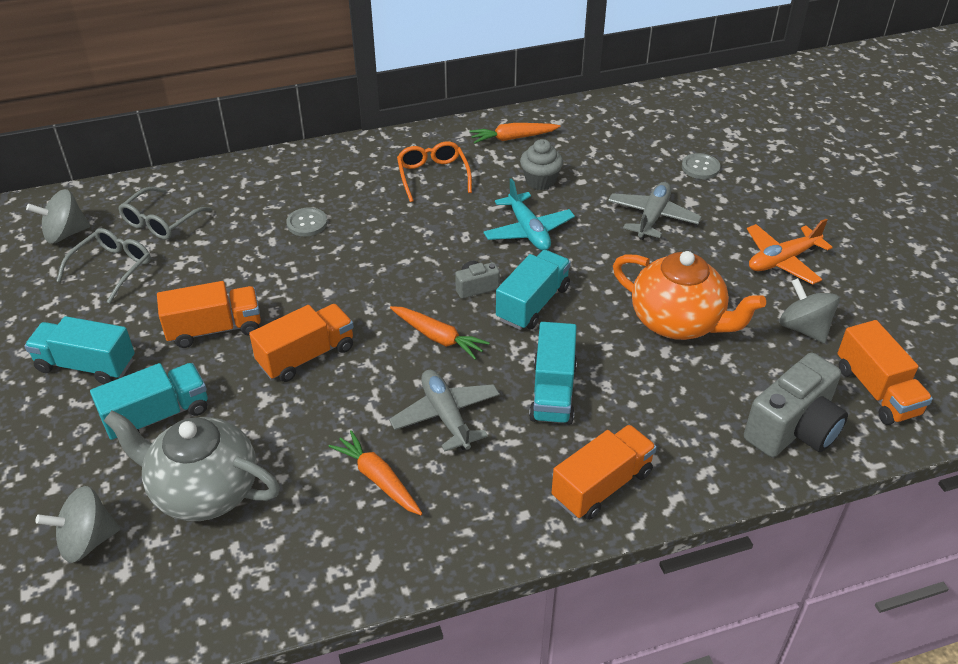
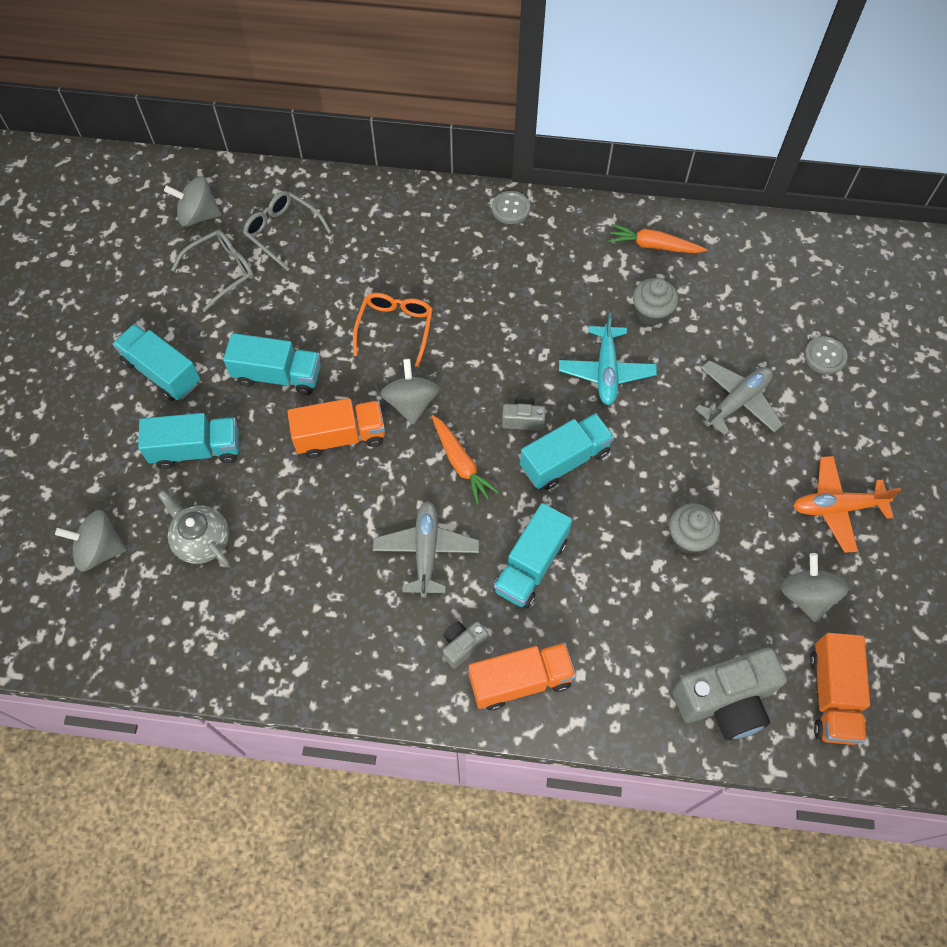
camera: 25 degrees right, 20 degrees up
(161, 222) = (282, 232): grey glasses -> grey glasses turned 75 degrees clockwise
(203, 490) = (202, 540): grey teapot -> grey teapot, size x0.62
(214, 329) = (278, 375): orange truck -> turquoise truck
(307, 223) = (407, 282): grey button -> grey button (510, 208)
(362, 308) = (411, 403): none -> grey spinning top
(378, 479) = (341, 590): orange carrot -> none
(433, 176) = (550, 266): orange glasses -> orange glasses (395, 328)
(528, 478) = (463, 645): none -> grey camera
(678, 322) = (688, 537): orange teapot -> grey cupcake

